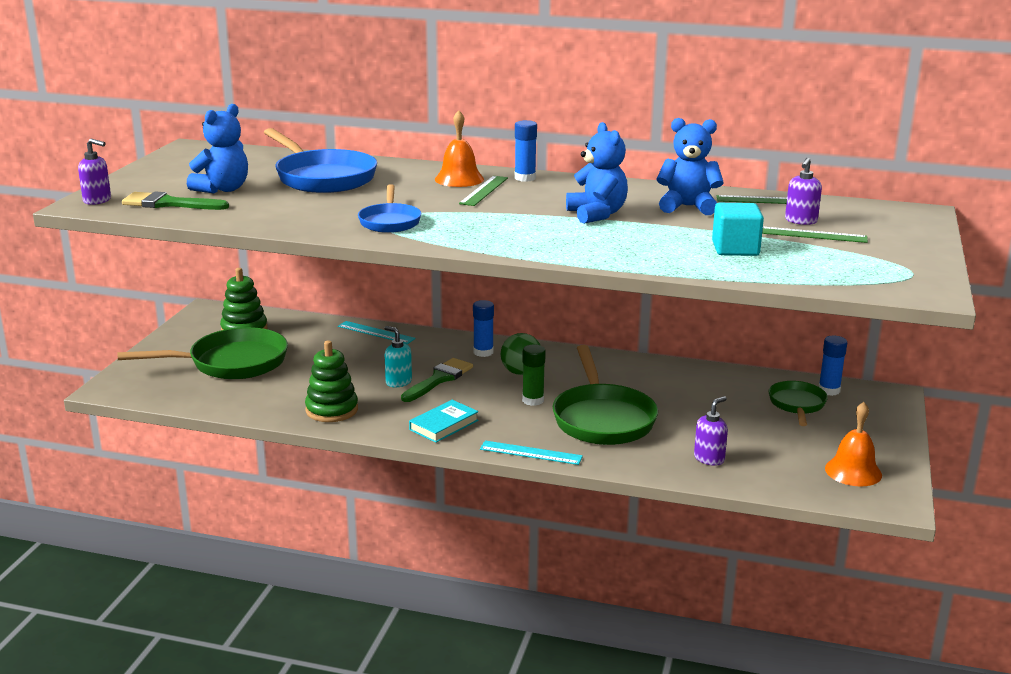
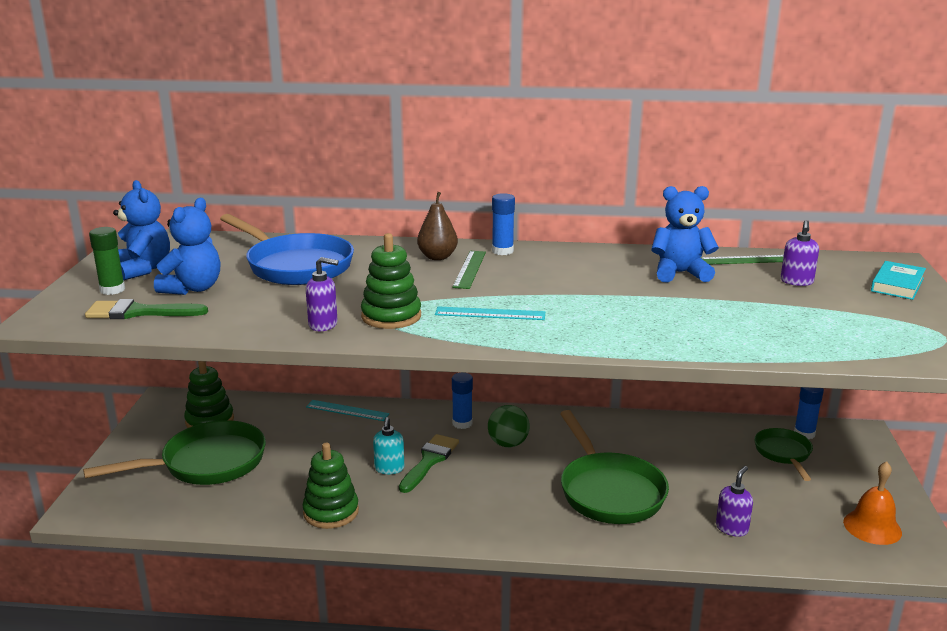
camera: 10 degrees left, 0 degrees up
(97, 200) = (55, 314): purple soap dispenser -> purple soap dispenser (323, 325)
(390, 222) = (391, 316): blue pan -> green stacking toy
(398, 382) = (389, 469): turquoise soap dispenser -> turquoise soap dispenser turned 120 degrees counterclockwise
(444, 425) = (454, 518): turquoise book -> turquoise book (897, 284)
(459, 179) = (437, 257): orange bell -> brown pear
(531, 453) = (555, 542): turquoise ruler -> turquoise ruler (490, 313)
(533, 400) = (532, 476): green glue stick -> green glue stick (112, 290)
(597, 214) = (598, 290): blue teddy bear -> blue teddy bear (143, 269)
(735, 249) = (758, 321): turquoise cube -> none
(812, 235) = (819, 297): green ruler -> none

